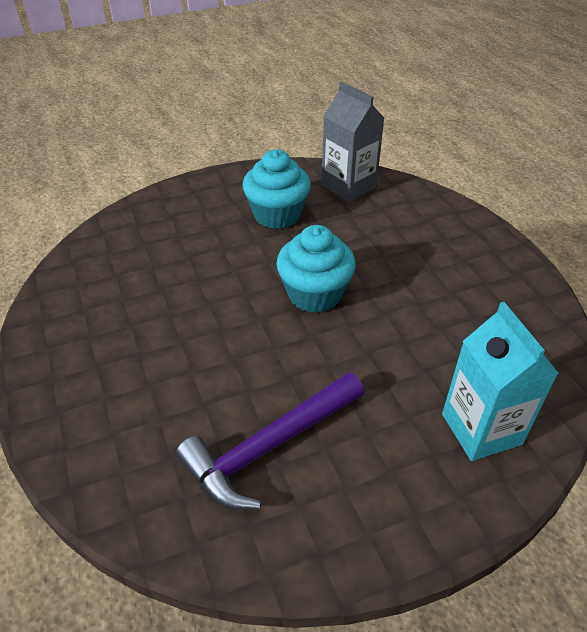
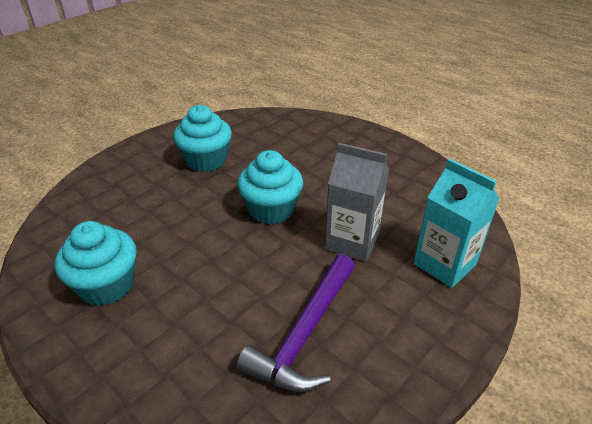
camera: 25 degrees left, 5 degrees down
(108, 322) = (106, 285): none -> turquoise cupcake
(348, 186) = (250, 126): grey carton -> grey carton (352, 241)

